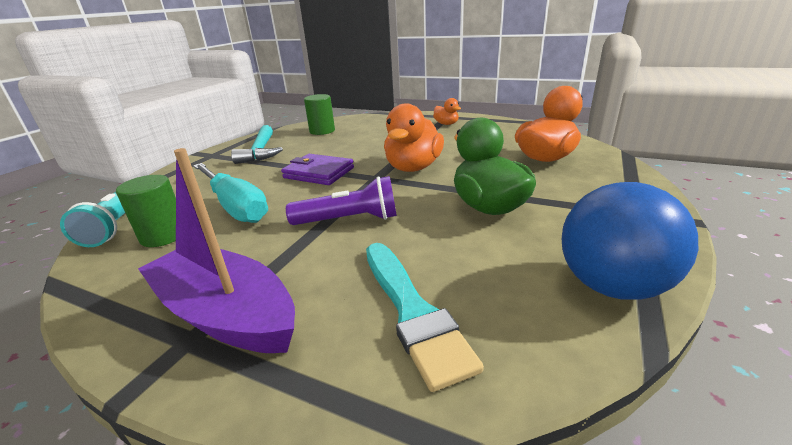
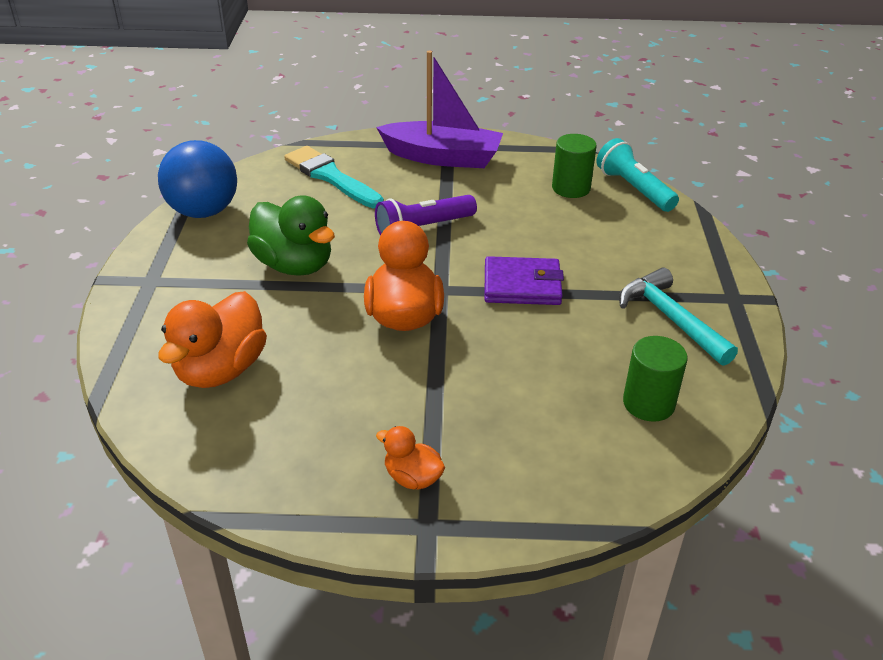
camera: 155 degrees right, 10 degrees up
(235, 206) = (554, 224): turquoise screwdriver -> none

